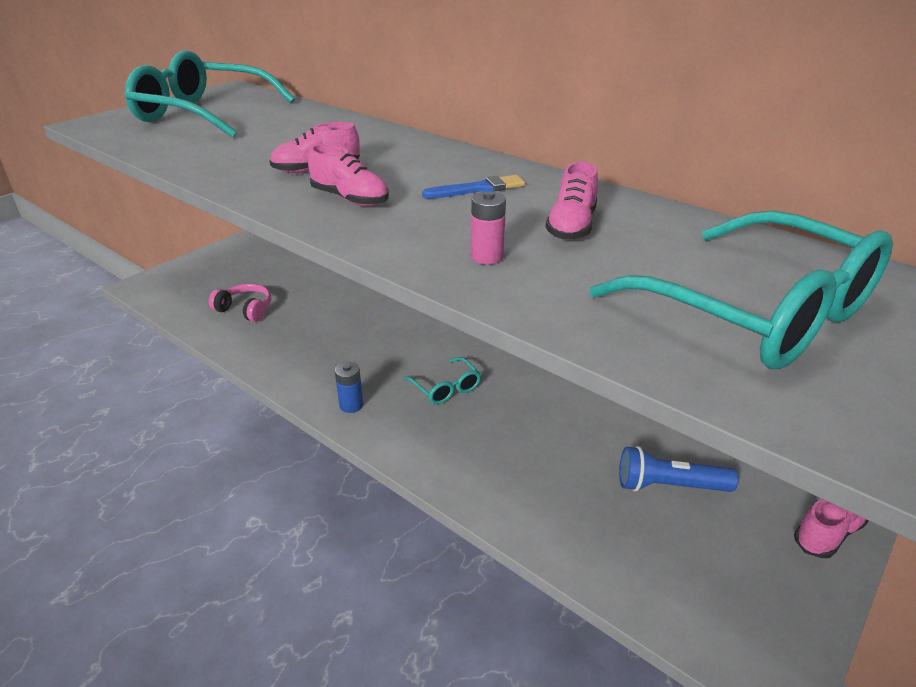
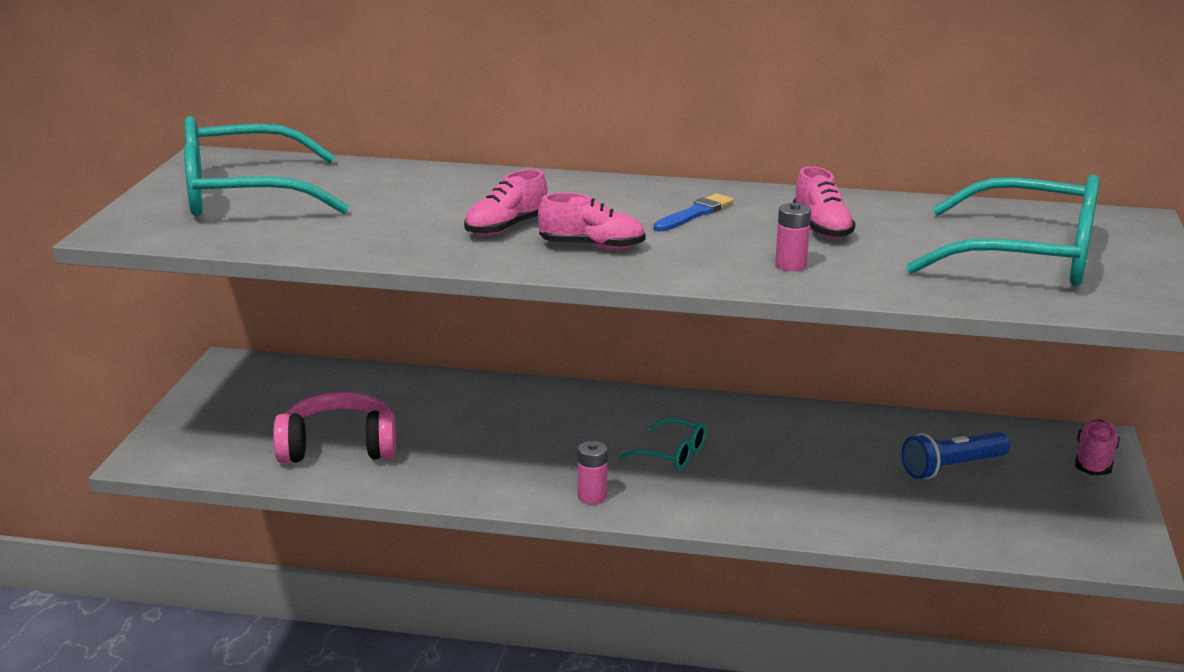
camera: 30 degrees left, 10 degrees down
(245, 310) = (338, 447): pink headphones -> pink headphones, size x1.53
(351, 405) = (592, 497): blue battery -> pink battery

